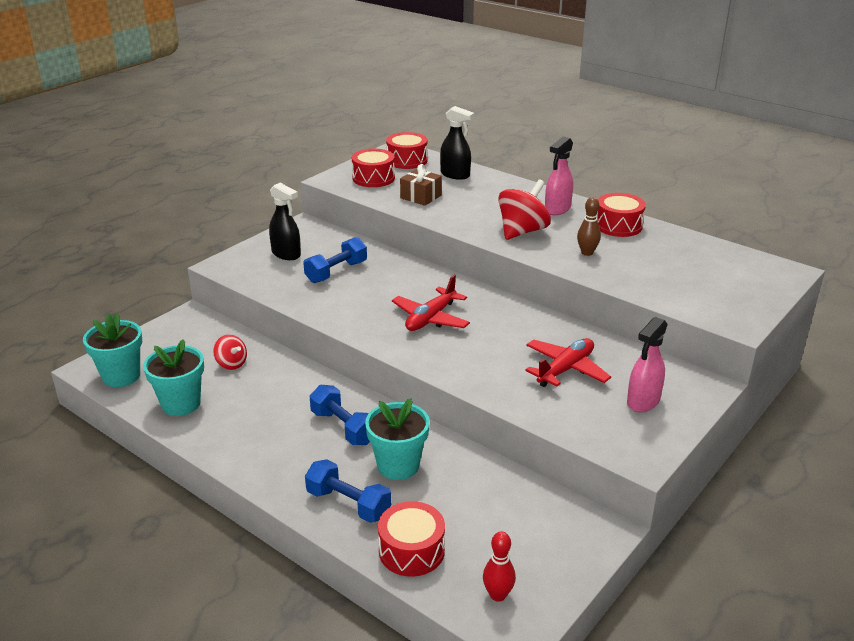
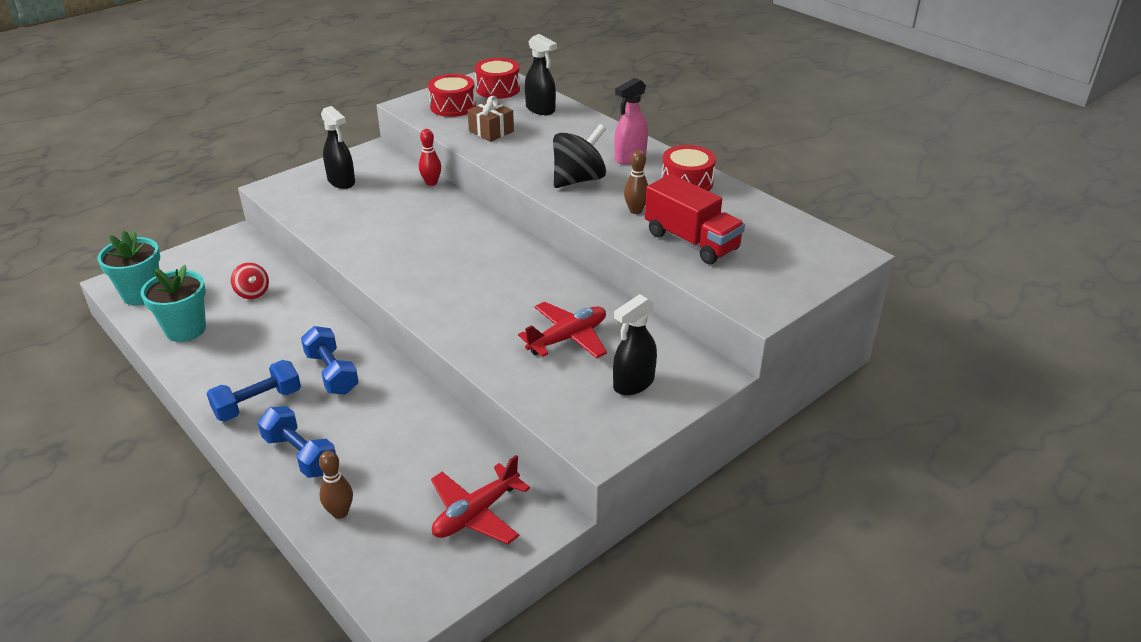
camera: 10 degrees right, 5 degrees up
(336, 272) = (382, 206): blue dumbbell -> blue dumbbell (258, 403)
(398, 465) = (368, 420): turquoise flower pot -> none
(411, 551) = (340, 512): red drum -> brown bowling pin
(431, 318) = (454, 266): red plane -> red plane (476, 513)
(498, 595) = (405, 572): red bowling pin -> red bowling pin (431, 183)
(522, 231) = (578, 180): red spinning top -> black spinning top
(643, 401) = (633, 383): pink spray bottle -> black spray bottle
(649, 274) = (691, 241): none -> red truck

